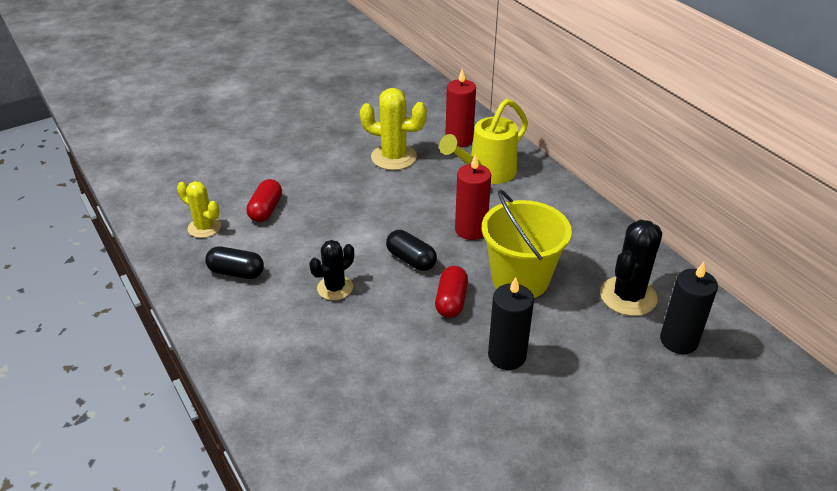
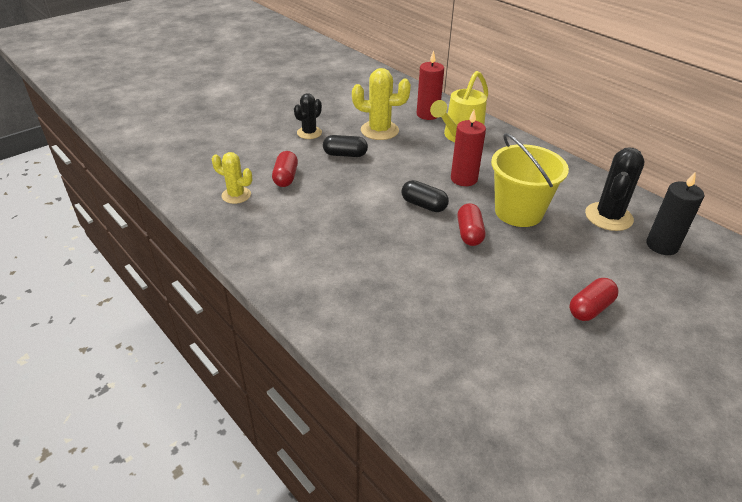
camera: 10 degrees left, 0 degrees up
(236, 272) = (277, 228): black capsule -> black capsule (345, 154)
(335, 288) = (367, 232): black cactus -> black cactus (309, 133)
(507, 356) = (532, 271): black candle -> none
(557, 410) = (590, 308): none -> red capsule

